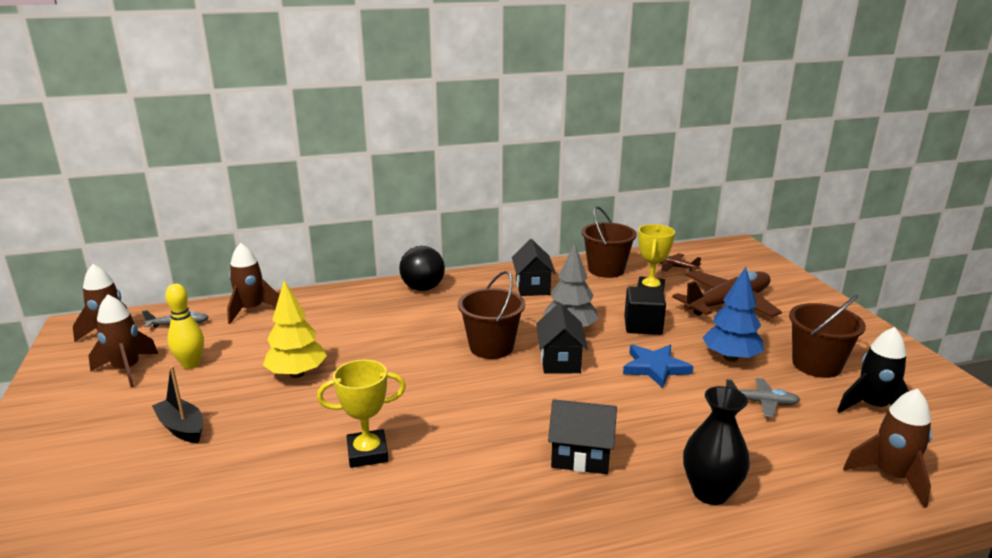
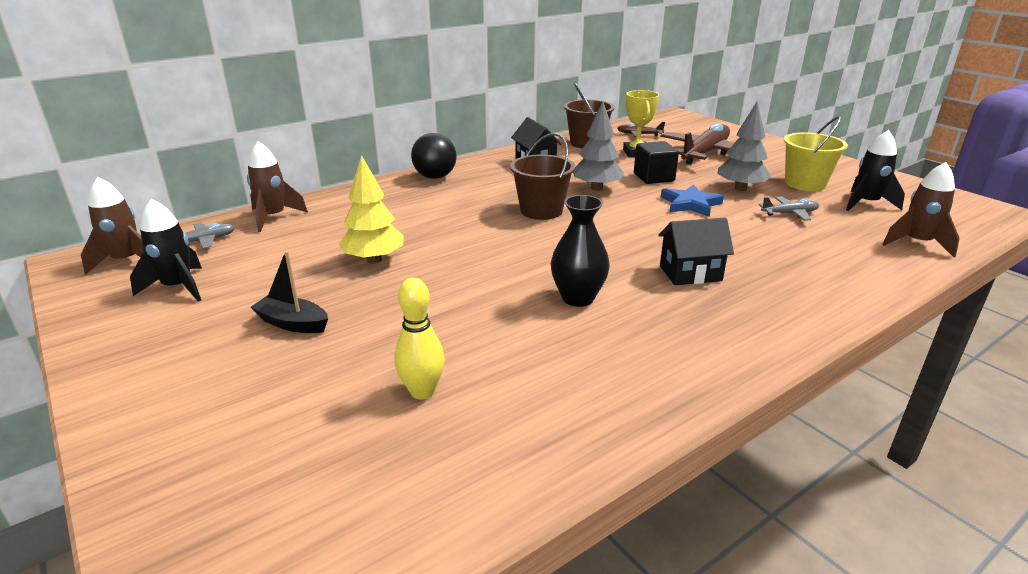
camera: 20 degrees left, 5 degrees up
(127, 370) = (178, 287): brown rocket -> black rocket
(191, 364) = (249, 271): yellow bowling pin -> yellow bowling pin (422, 391)
(367, 453) = (504, 306): yellow trophy -> none
(560, 361) = (610, 211): black house -> none
(710, 492) = (808, 277): black vase -> black vase (578, 298)
(730, 358) = (740, 188): blue tree -> grey tree
(816, 365) = (805, 184): brown bucket -> yellow bucket

